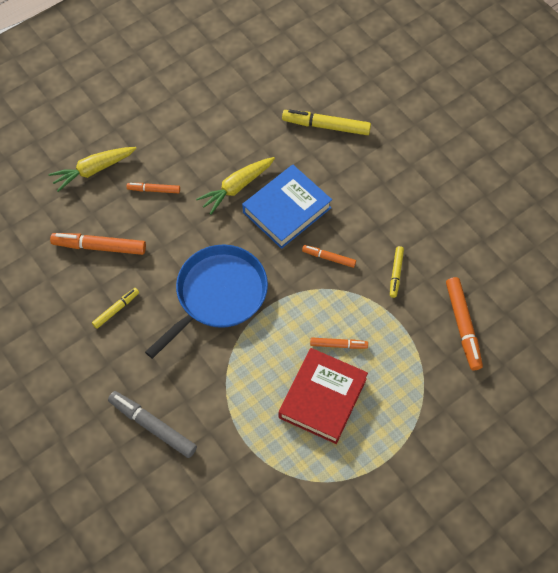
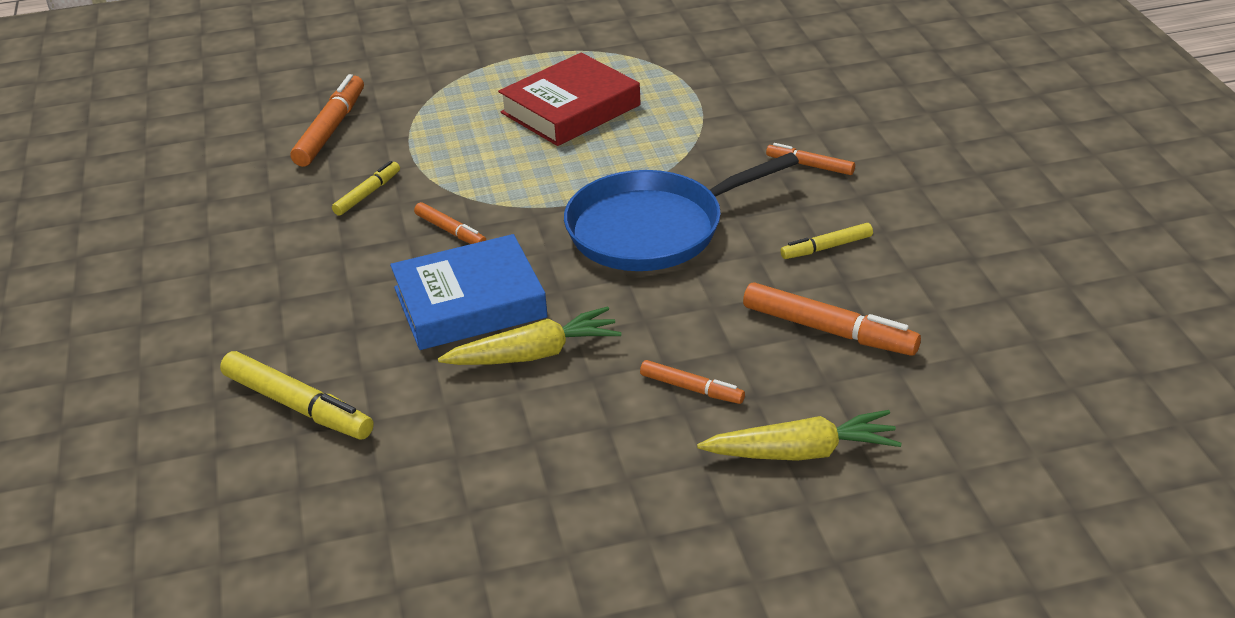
camera: 155 degrees left, 25 degrees down
(153, 426) = (815, 129): grey marker -> none
(338, 345) = (512, 146): orange marker -> orange marker (810, 165)

